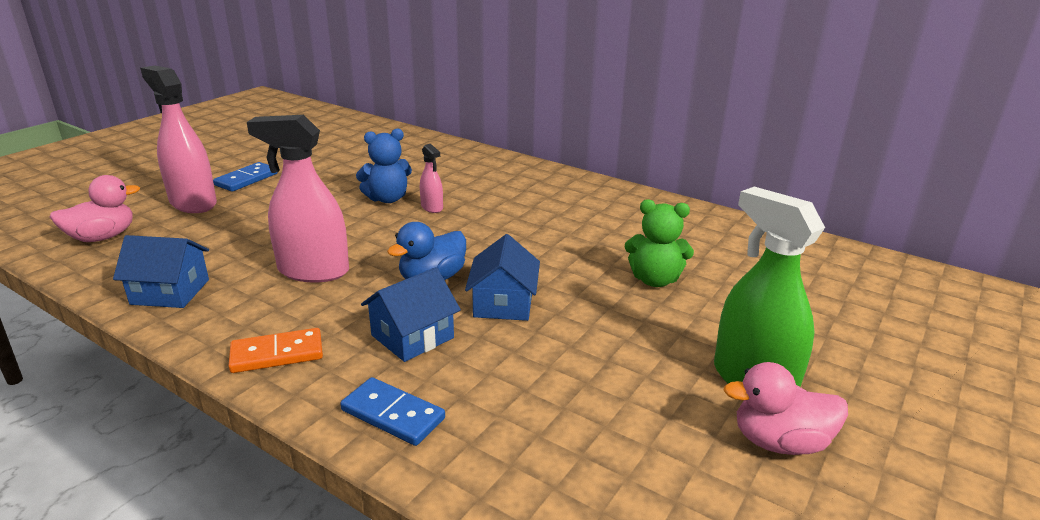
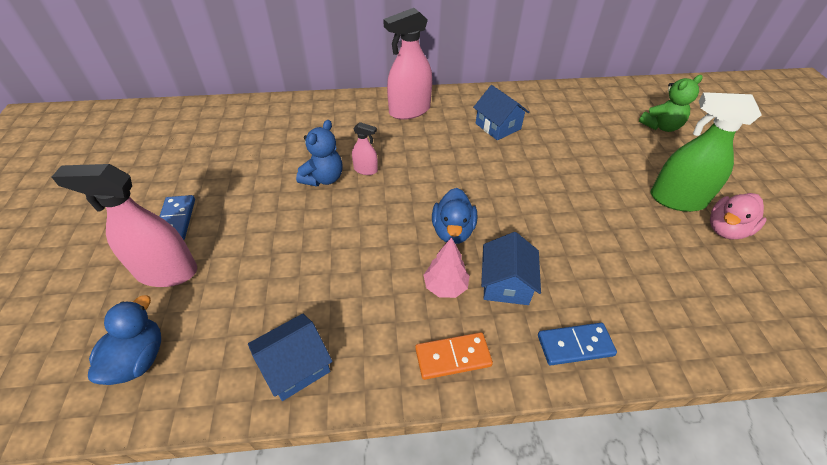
camera: 40 degrees left, 20 degrees up
(102, 237) = (138, 359): pink duck -> blue duck
(277, 354) = (453, 357): orange domino -> orange domino turned 45 degrees clockwise
(313, 271) = (370, 275): pink spray bottle -> pink spray bottle (409, 110)
(356, 309) = (445, 286): none -> pink tree
(503, 303) = (516, 224): blue house -> blue house (498, 126)
(655, 280) = (560, 157): green teddy bear -> green teddy bear (661, 126)

